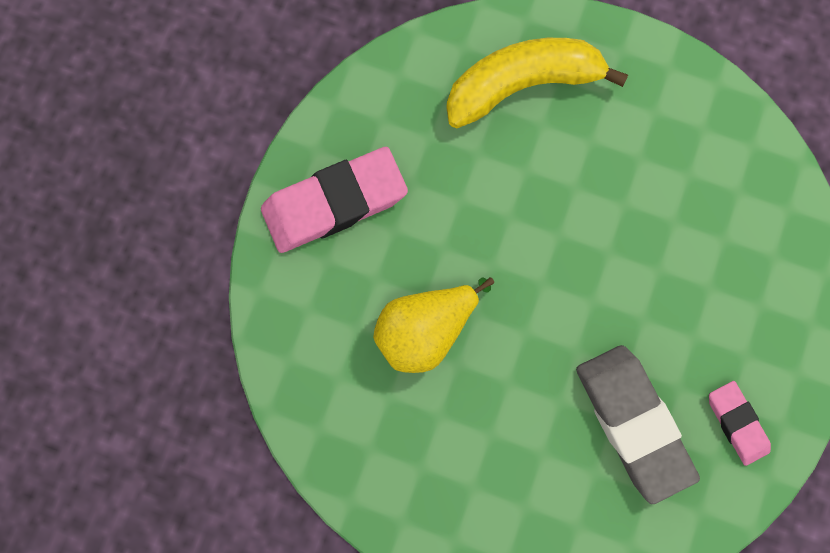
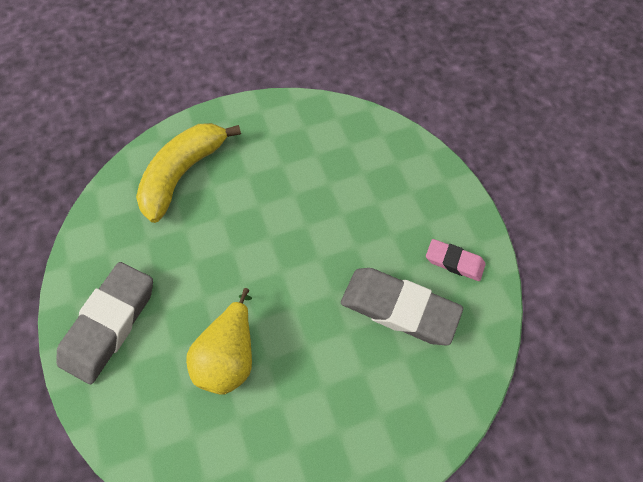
camera: 40 degrees left, 15 degrees down
(334, 203) = (110, 324): pink eraser -> grey eraser

